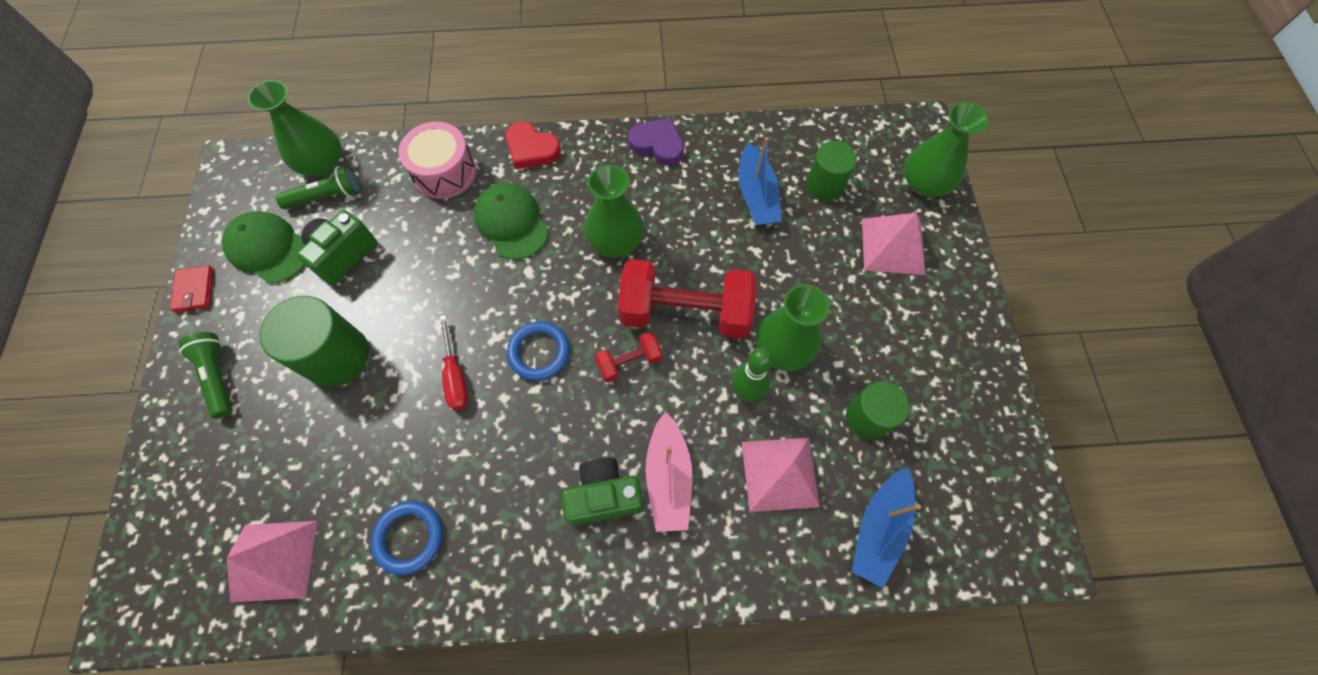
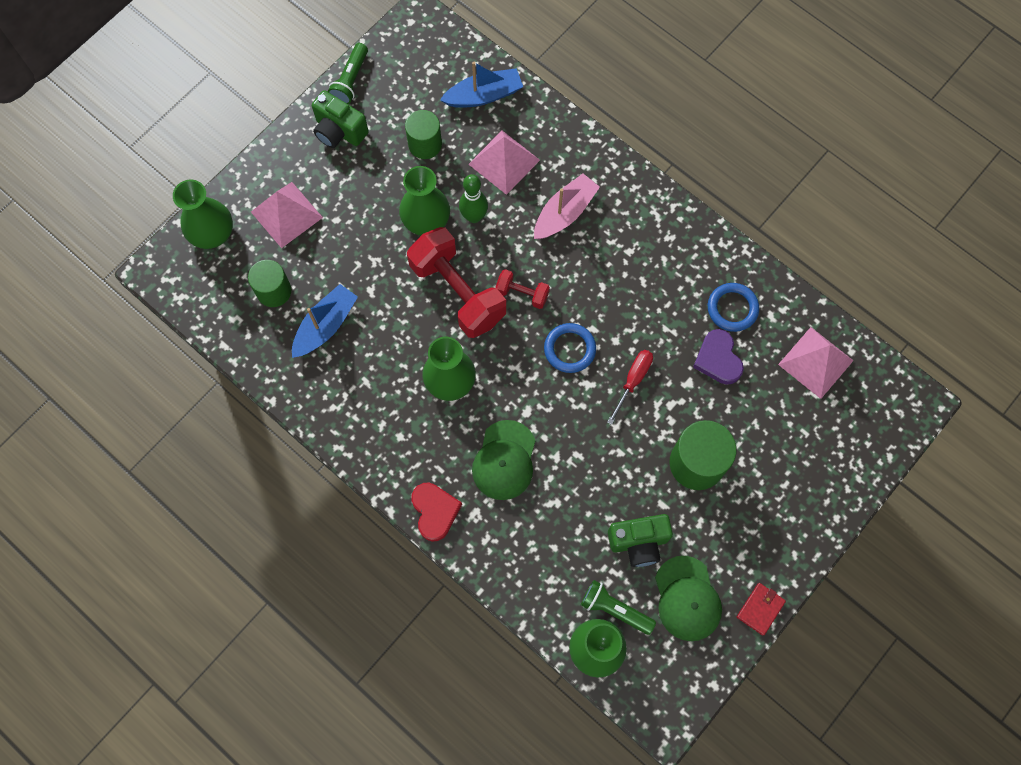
camera: 135 degrees left, 5 degrees up
(218, 377) = (782, 518): green flashlight -> green flashlight (350, 80)
(444, 172) = (514, 550): pink drum -> none
(604, 496) = (608, 235): green camera -> green camera (339, 131)
(657, 144) = (344, 428): purple heart -> purple heart (718, 359)

